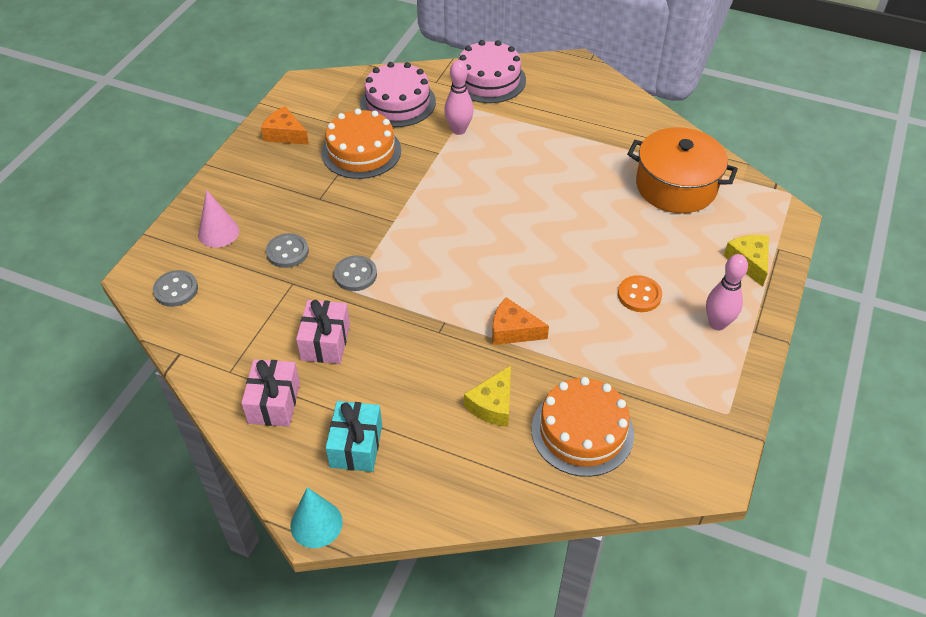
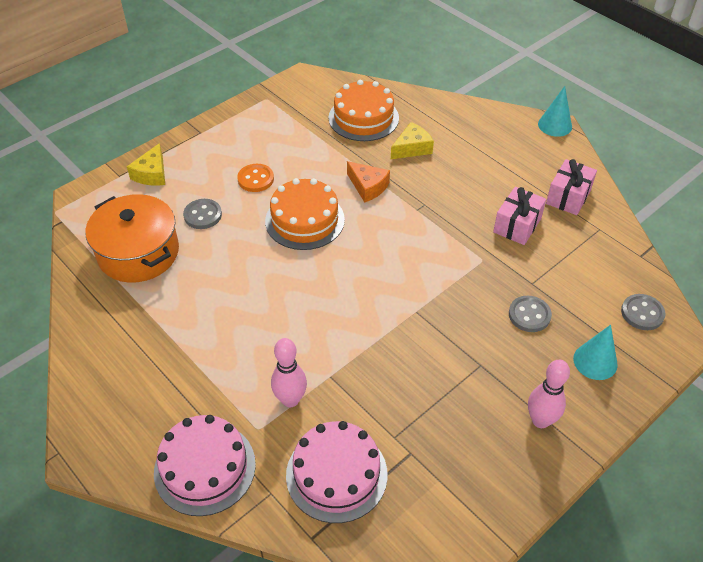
camera: 155 degrees left, 0 degrees up
(218, 232) = (595, 361): pink cone -> turquoise cone
(285, 134) = (494, 475): orange cheese -> none
(355, 275) = (473, 271): grey button -> grey button (203, 215)
(356, 446) = (516, 154): turquoise gift -> none
(361, 151) = (413, 411): orange cake -> orange cake (304, 220)
(717, 323) = (220, 144): pink bowling pin -> pink bowling pin (540, 420)

